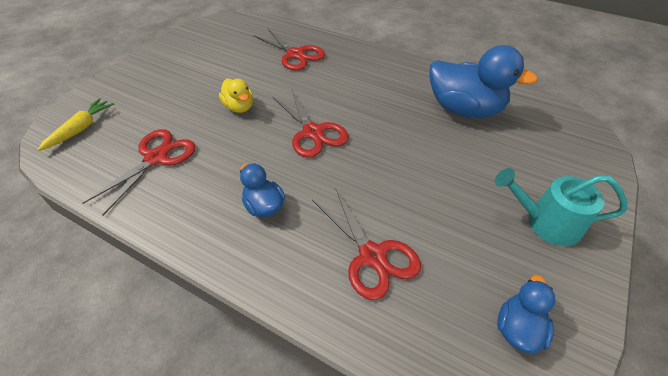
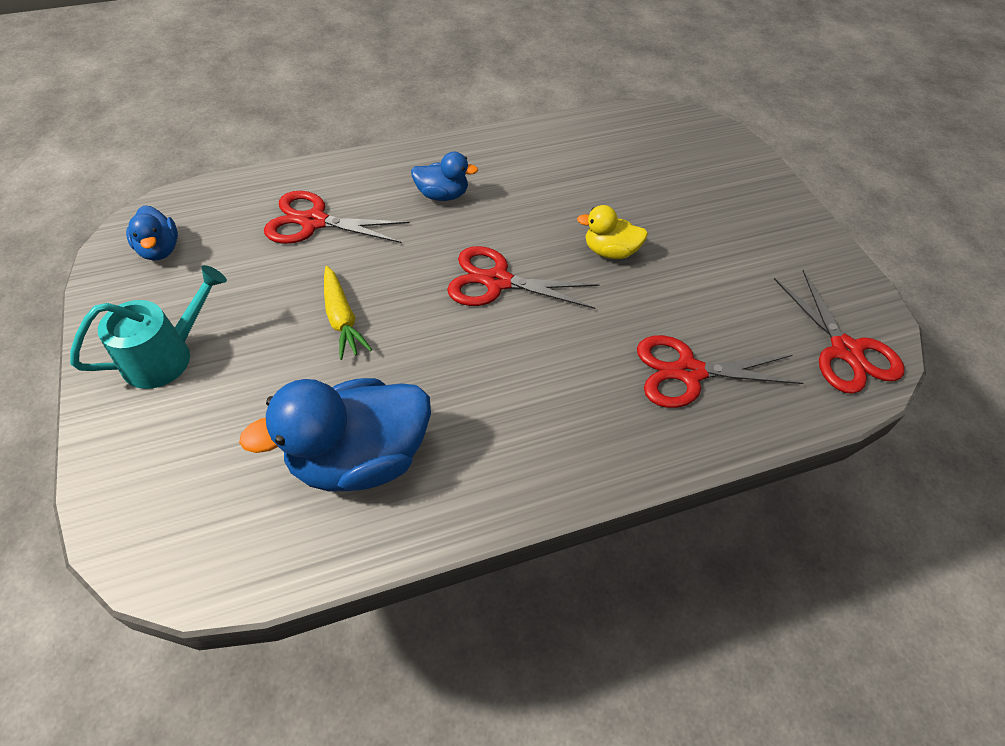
camera: 130 degrees right, 5 degrees up
(81, 129) = (685, 139): yellow carrot -> yellow carrot (342, 319)
(156, 158) = (585, 164): red scissors -> red scissors (845, 350)

